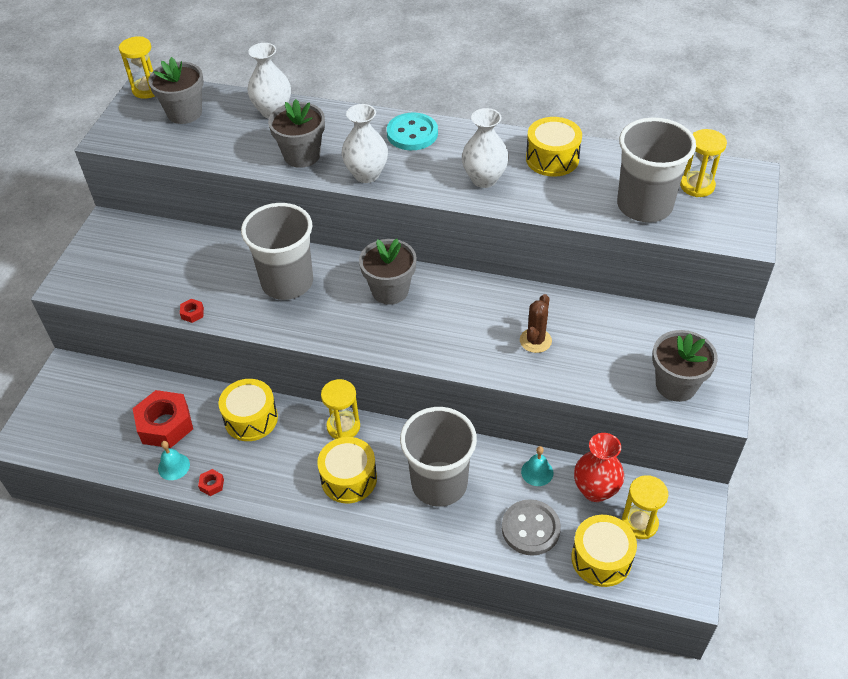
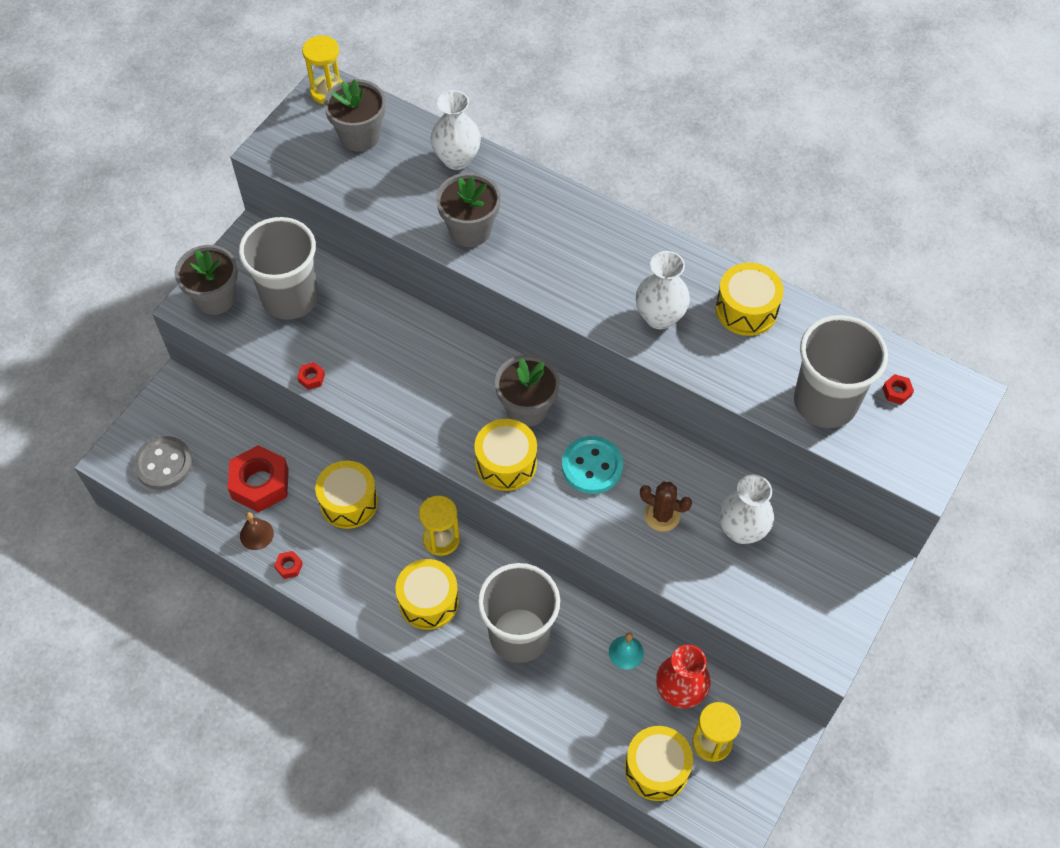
camera: 15 degrees right, 10 degrees up
(173, 466) = (256, 534): turquoise bell -> brown bell
(287, 282) = (421, 367): grey cup -> grey cup (290, 298)
(366, 174) = (532, 275): white vase -> white vase (741, 530)
(387, 335) = (506, 463): none -> yellow drum
(412, 134) = (601, 232): turquoise button -> turquoise button (592, 466)
(530, 529) = (596, 713): grey button -> grey button (164, 464)
(535, 340) = (662, 515): brown cactus -> brown cactus turned 75 degrees clockwise
(676, 385) = (793, 613): grey flower pot -> grey flower pot (215, 298)
(697, 186) = (896, 392): yellow hourglass -> red nut

